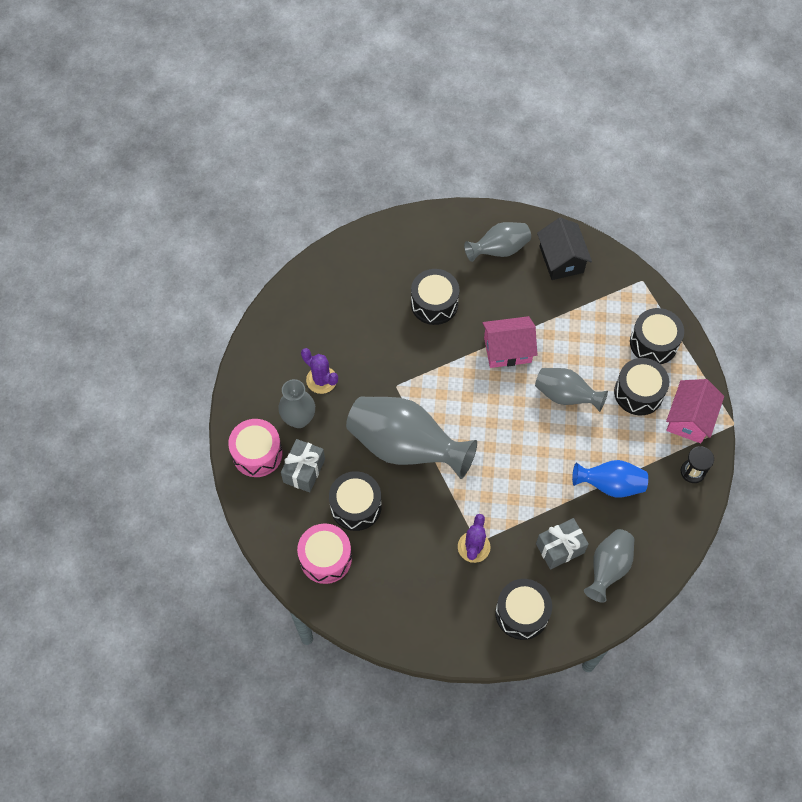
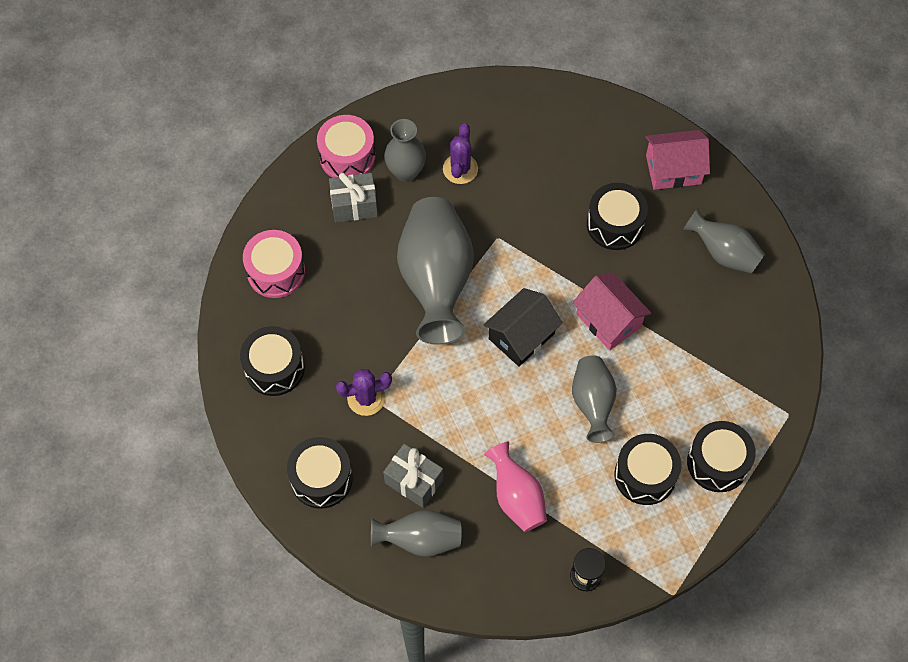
camera: 60 degrees right, 0 degrees up
(356, 506) = (345, 269): black drum -> black drum (274, 368)
(561, 259) = (755, 319): black house -> black house (521, 336)
(610, 484) = (516, 497): blue vase -> pink vase
(689, 418) = (648, 543): pink house -> pink house (673, 169)

